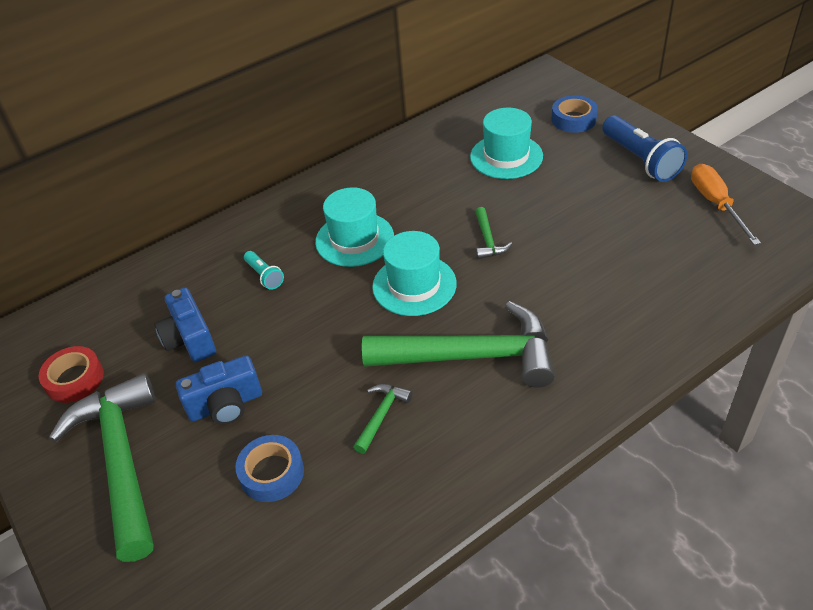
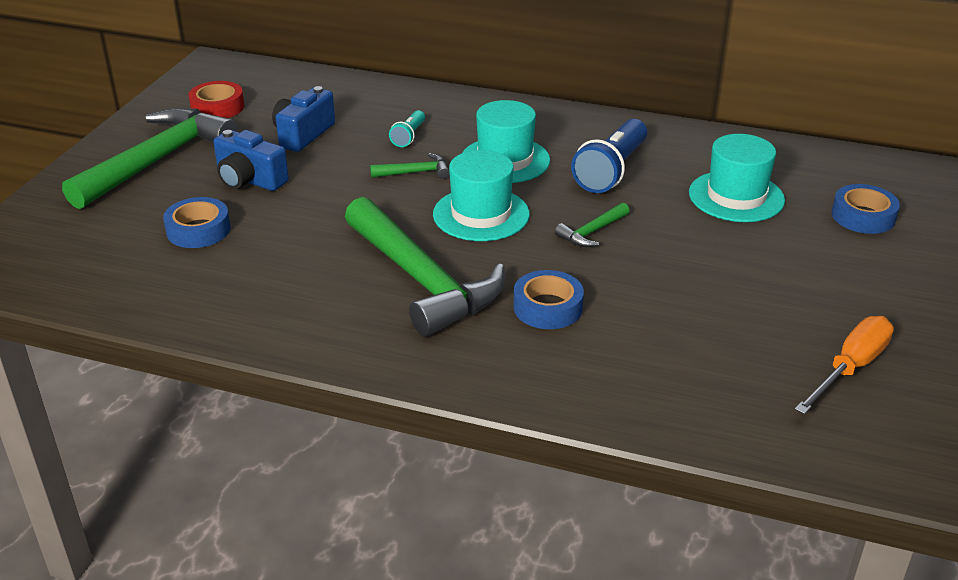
camera: 50 degrees right, 10 degrees down
(381, 415) = (304, 259): green hammer -> green hammer (415, 172)
(558, 304) = (547, 307): none -> blue tape
(640, 160) = (856, 286): blue flashlight -> blue flashlight (611, 171)

